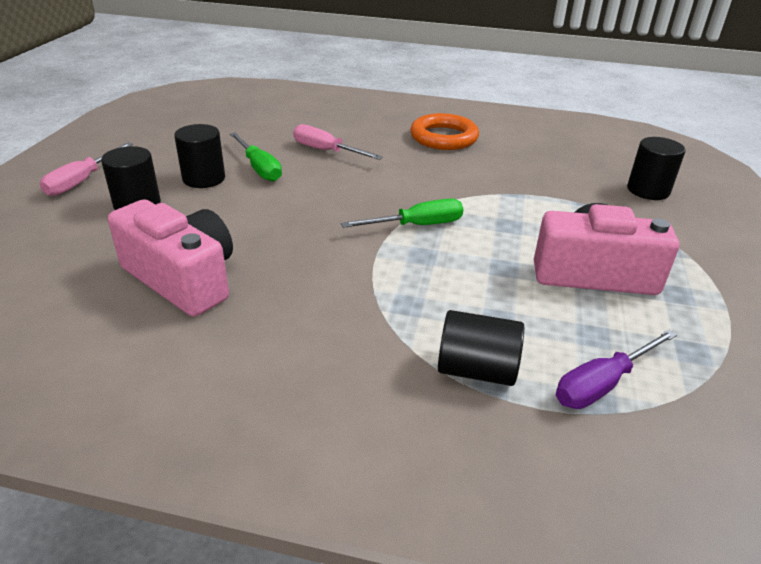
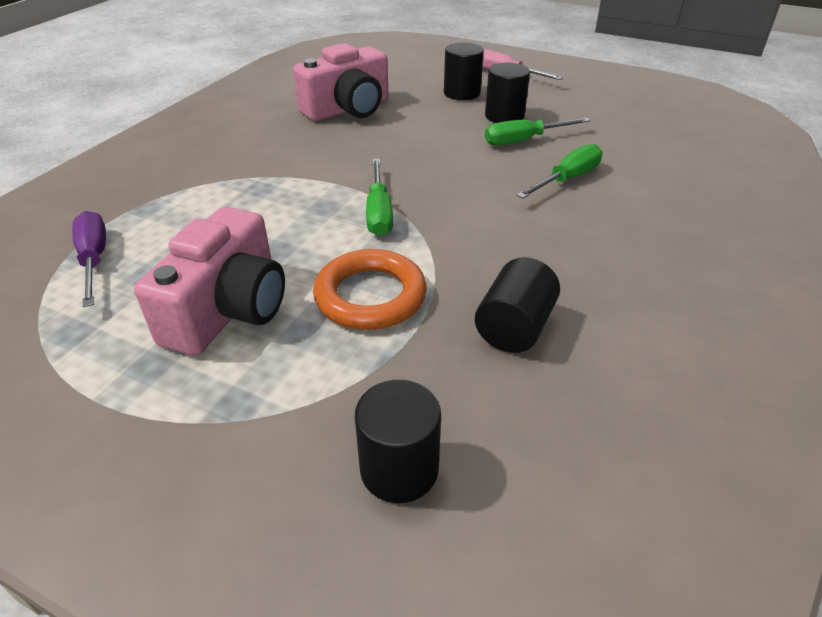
camera: 105 degrees right, 5 degrees up
(326, 151) = (567, 179): pink screwdriver -> green screwdriver
(443, 137) = (620, 276): orange ring -> orange ring (370, 296)
(476, 370) = (163, 204): black cylinder -> black cylinder (514, 327)

